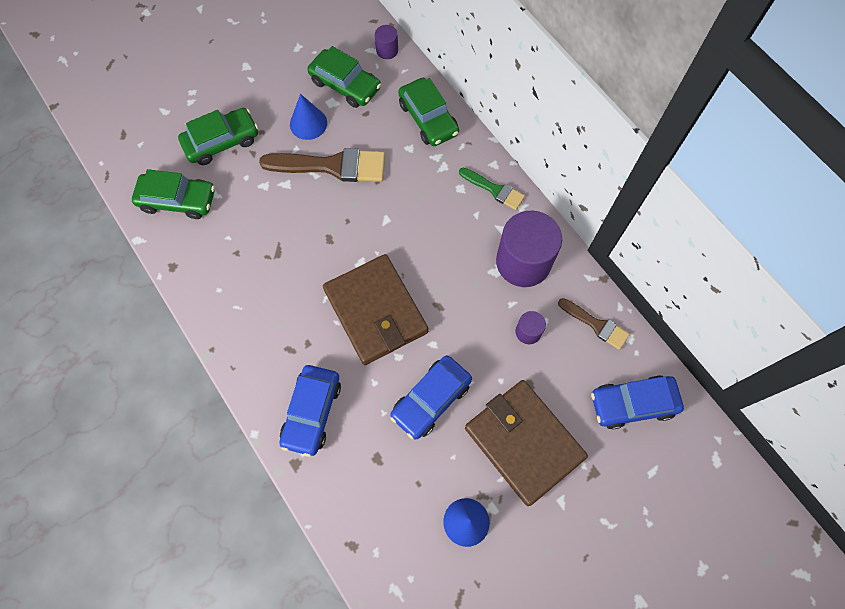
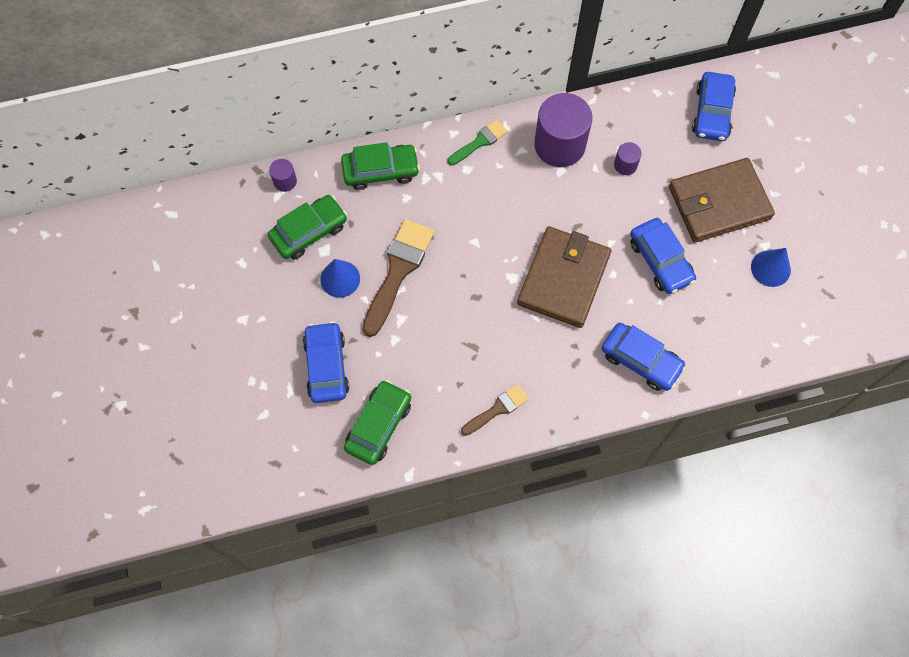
camera: 70 degrees left, 0 degrees up
(221, 141) = (326, 366): green car -> blue car
(375, 311) = (563, 279): brown wallet -> brown wallet turned 60 degrees counterclockwise
(596, 325) = (636, 112): brown brush -> brown brush (497, 409)

